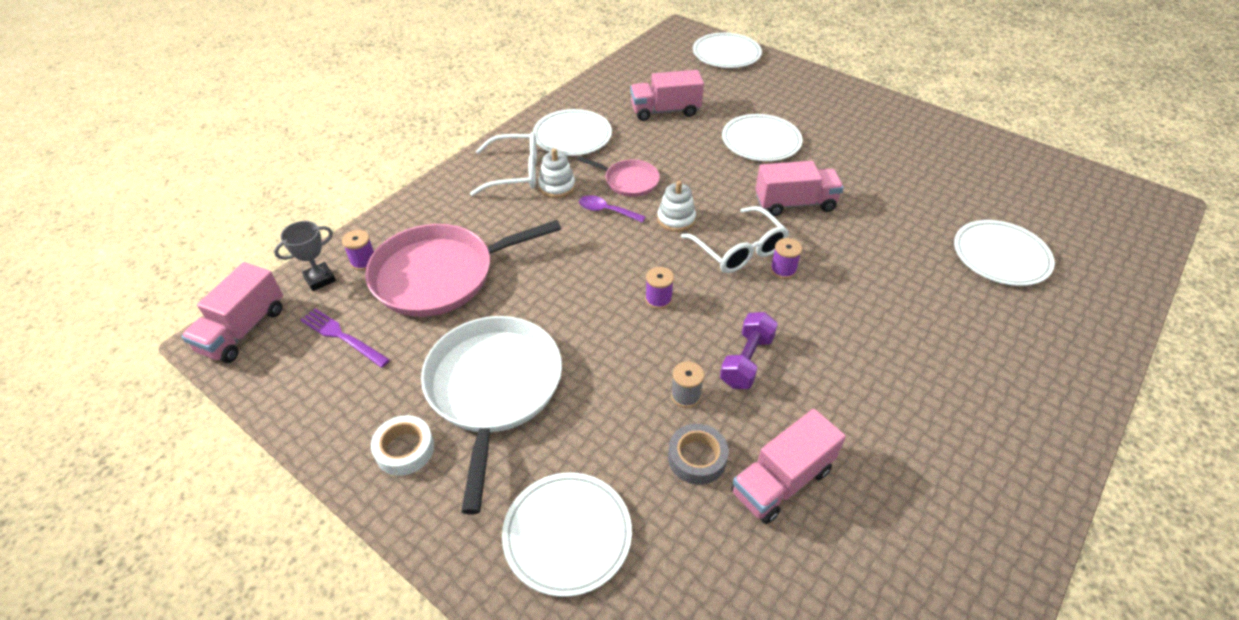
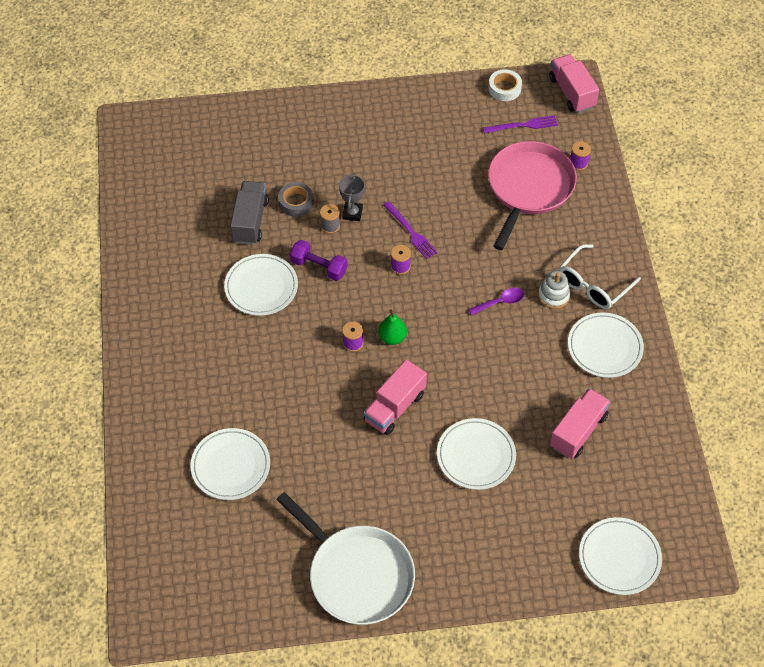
camera: 135 degrees right, 10 degrees up
(320, 279) = (582, 138): grey trophy -> grey trophy (352, 213)
(404, 449) = (422, 111): white tape -> white tape (504, 88)
(493, 388) = (420, 160): white pan -> white pan (357, 575)
(567, 534) = (317, 135): white plate -> white plate (261, 287)
(607, 322) = (410, 232): none -> purple fork
(629, 181) = (517, 337): pink pan -> none
(676, 219) = (453, 330): white stacking toy -> none
(738, 249) = (392, 337): white glasses -> green pear
(746, 361) = (319, 267): purple dumbbell -> purple dumbbell turned 45 degrees counterclockwise
(781, 481) = (250, 221): pink truck -> grey truck

